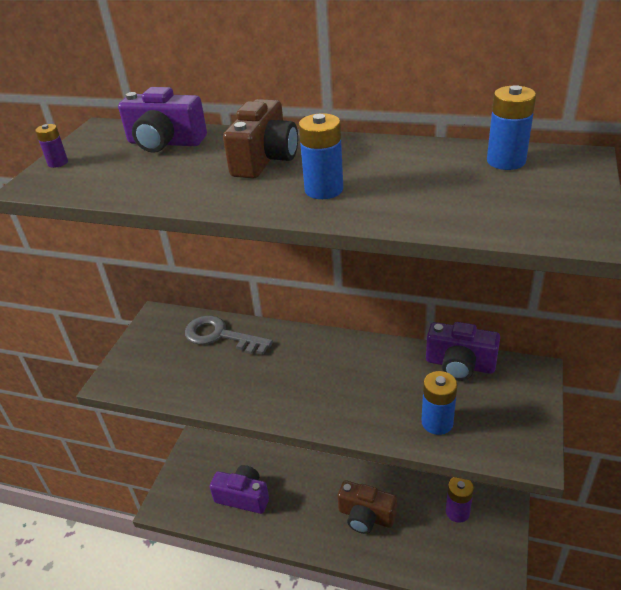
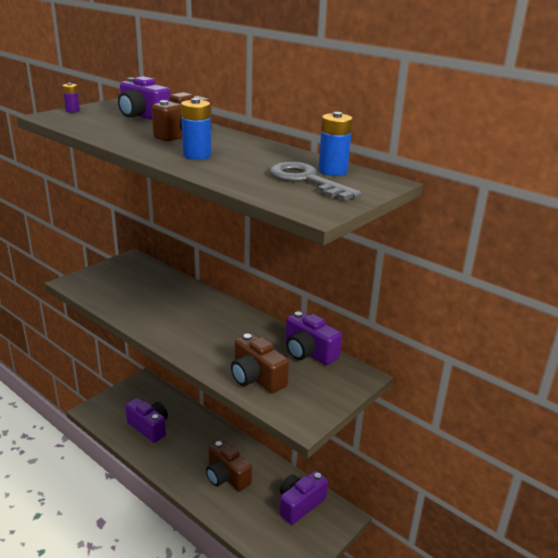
camera: 20 degrees right, 10 degrees down
(220, 336) = (161, 281): grey key -> grey key (306, 180)
(437, 422) = (256, 378): blue battery -> brown camera
(457, 512) = (300, 504): purple battery -> purple camera

